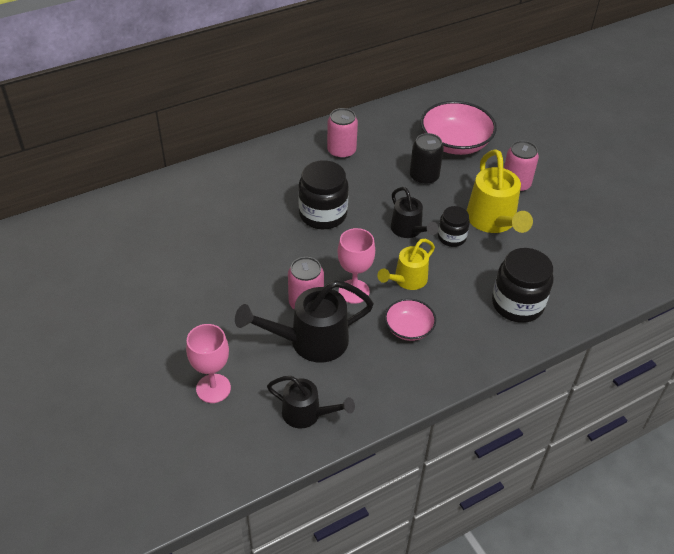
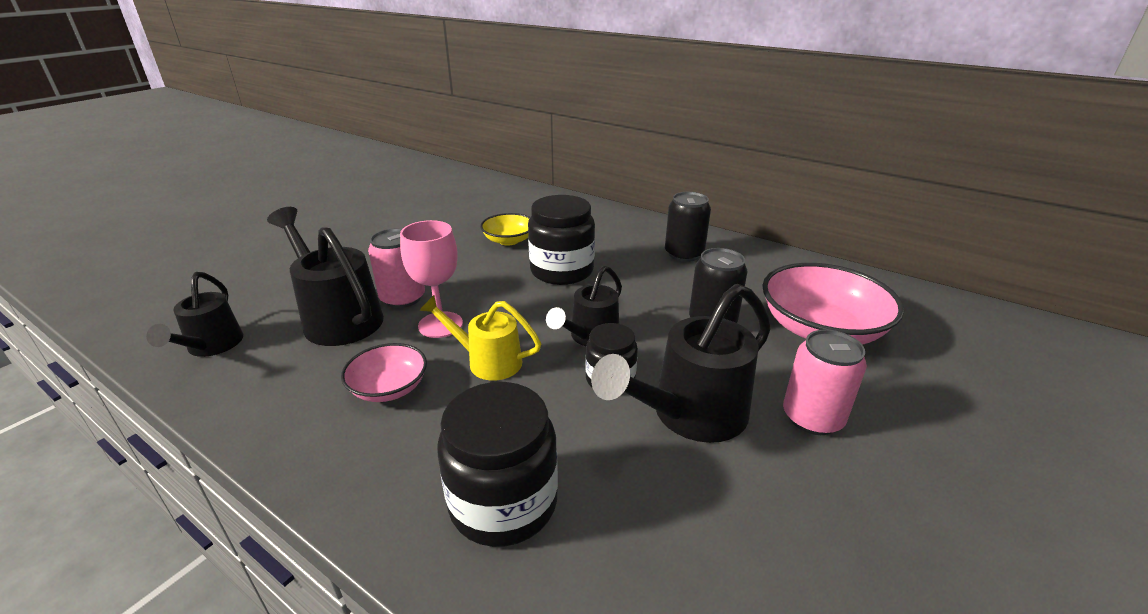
camera: 65 degrees right, 15 degrees down
(213, 388) = (252, 280): pink goblet -> none
(255, 225) = (509, 240): none -> yellow bowl
(341, 151) = (684, 254): pink can -> black can
(493, 222) = (689, 415): yellow watering can -> black watering can

